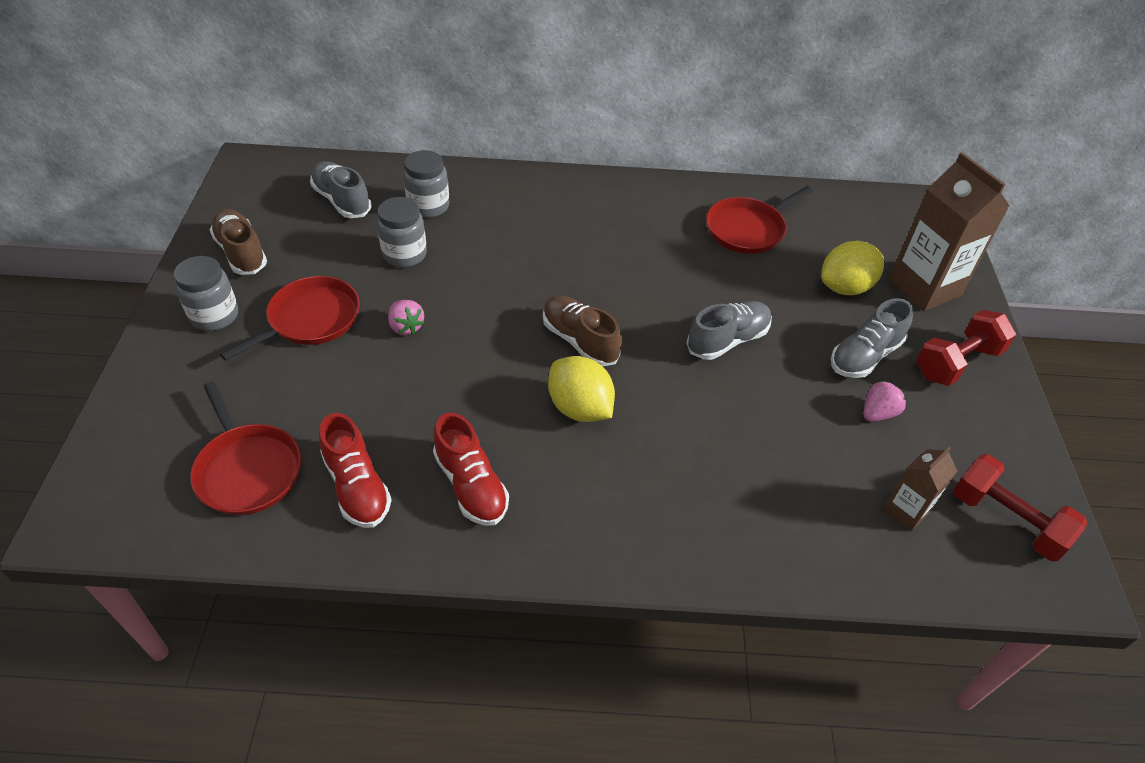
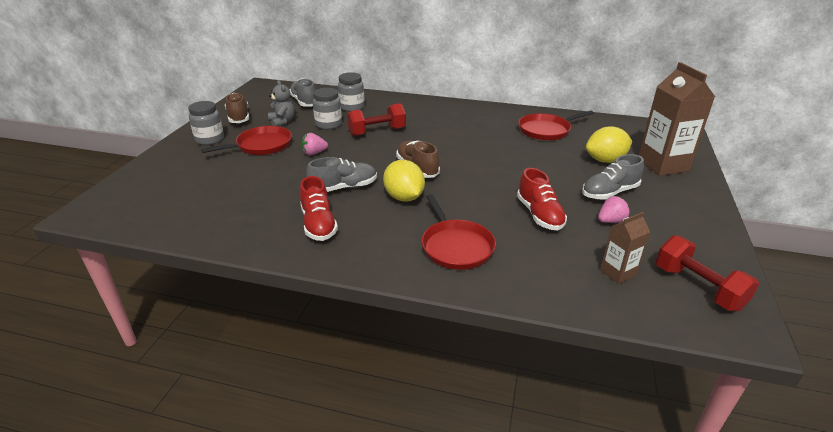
camera: 15 degrees right, 15 degrees down
(248, 470) = (191, 202): red pan -> red pan (456, 246)
(323, 256) = (282, 122): none -> grey teddy bear
(357, 487) = (249, 217): red shoe -> red shoe (539, 215)
(406, 327) = (314, 153): pink strawberry -> pink strawberry turned 90 degrees clockwise
(727, 340) = (514, 177): grey shoe -> grey shoe (344, 188)
(957, 363) = (678, 202): red dumbbell -> red dumbbell (377, 132)

